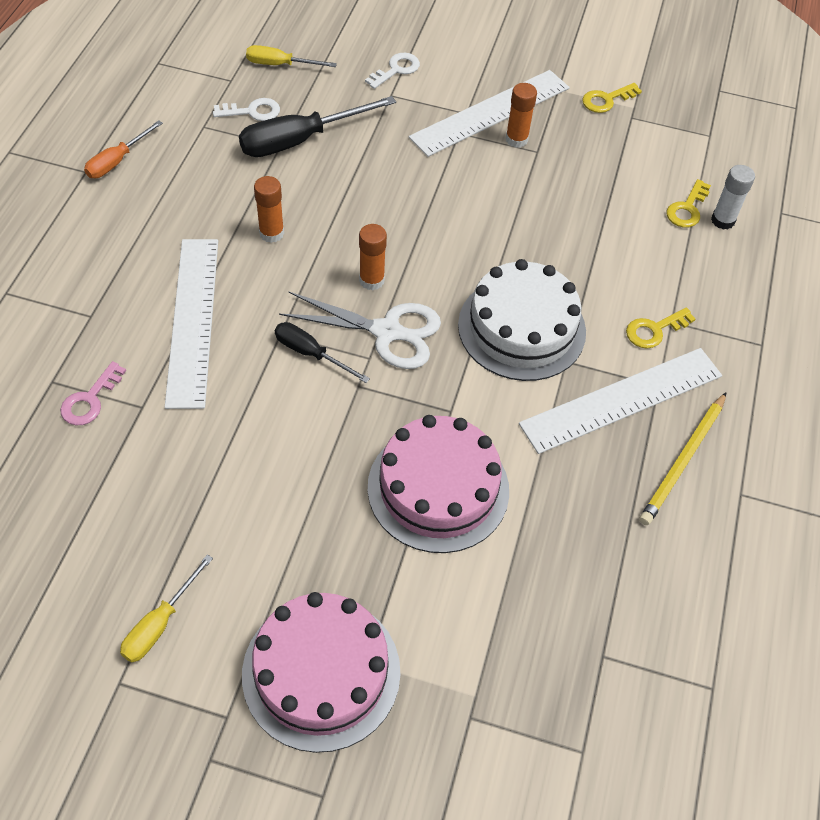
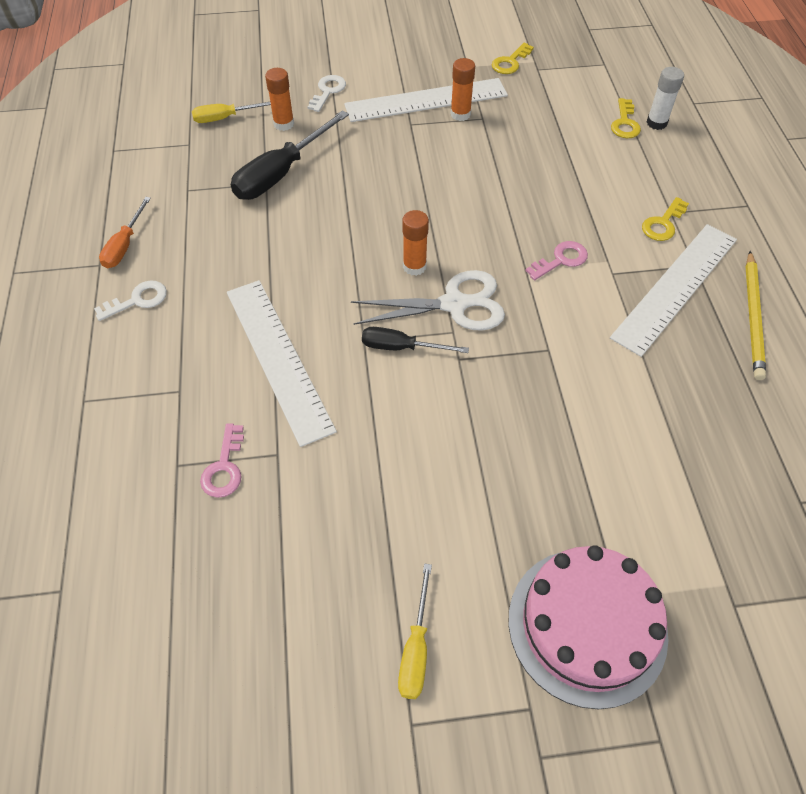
camera: 20 degrees left, 0 degrees up
(252, 111) = (224, 163): white key -> white key (138, 300)
(271, 233) = (303, 258): orange glue stick -> orange glue stick (284, 124)
(438, 488) = (580, 419): pink cake -> none
(490, 112) = (426, 100): white ruler -> white ruler turned 45 degrees clockwise
(521, 328) = (561, 260): white cake -> pink key

